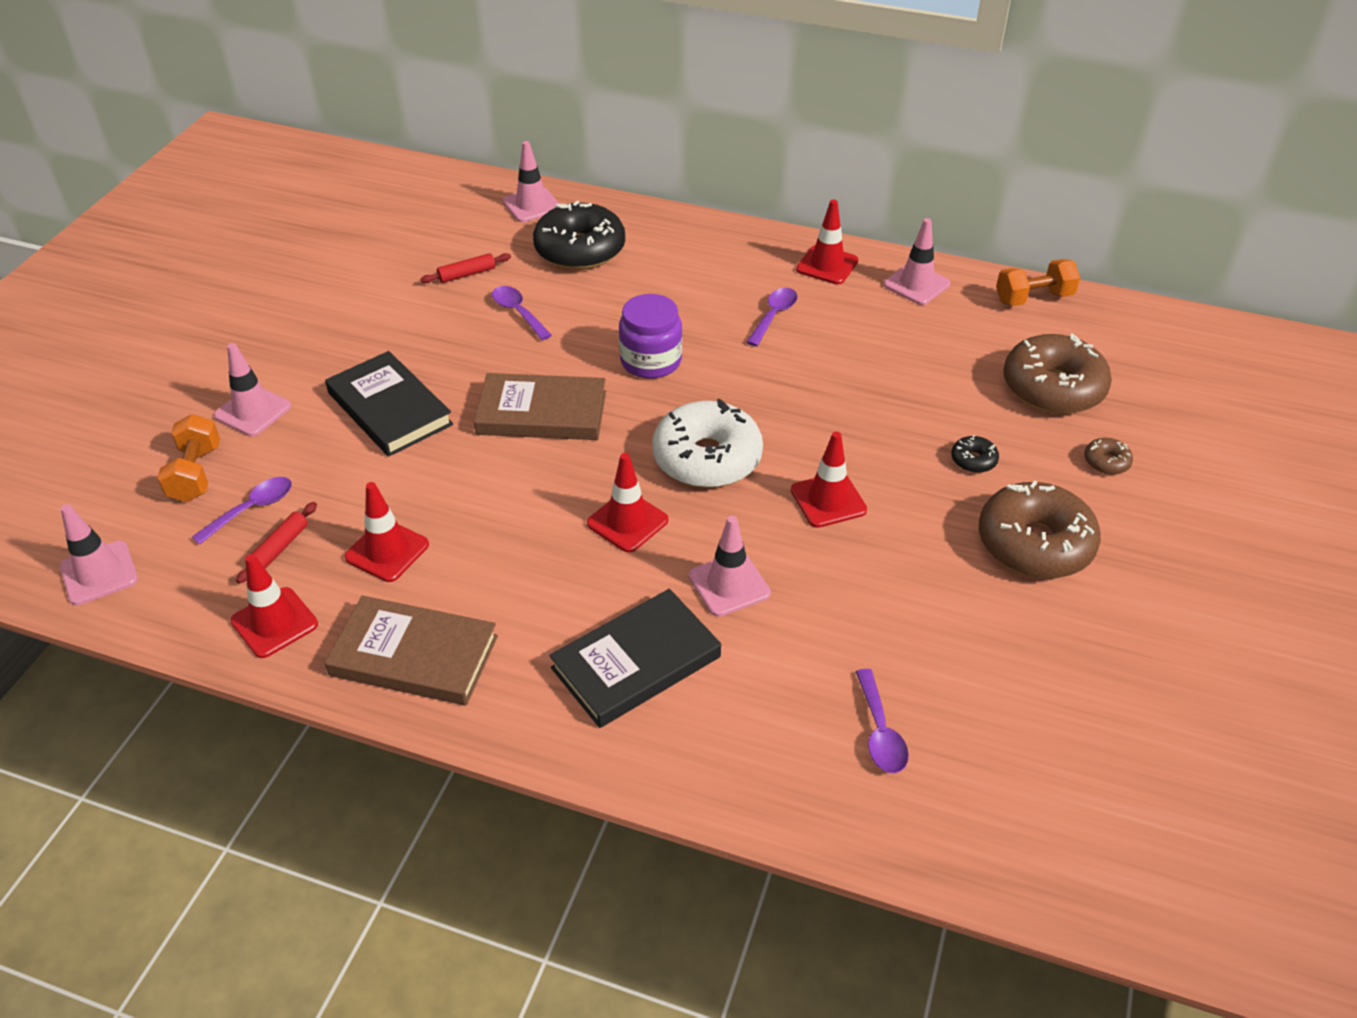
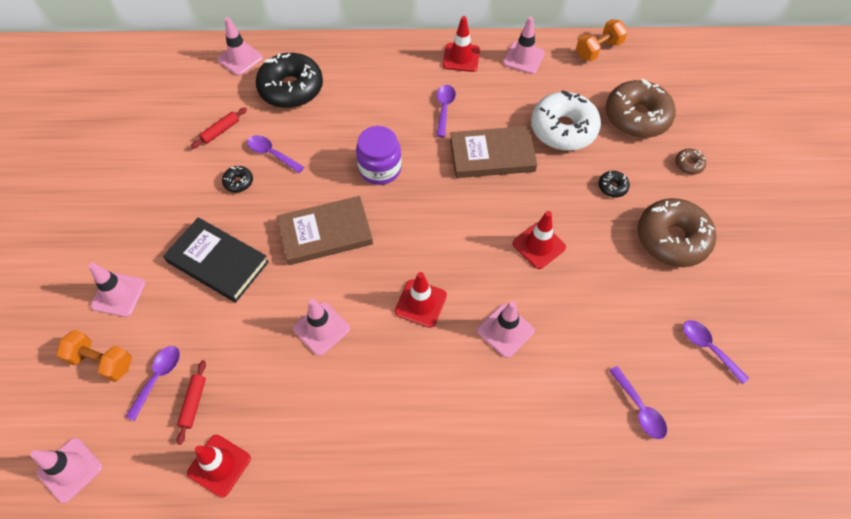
camera: 20 degrees left, 15 degrees up
(196, 474) = (101, 361): orange dumbbell -> orange dumbbell turned 45 degrees counterclockwise
(387, 551) = (270, 380): red traffic cone -> none
(414, 656) = (328, 457): brown book -> brown book (492, 155)
(460, 332) = (238, 182): none -> black donut
(481, 514) = (321, 328): none -> pink traffic cone
(636, 662) = (473, 410): black book -> none
(707, 458) = (450, 236): white donut -> white donut (563, 129)
(1025, 690) = (708, 348): none -> purple spoon

